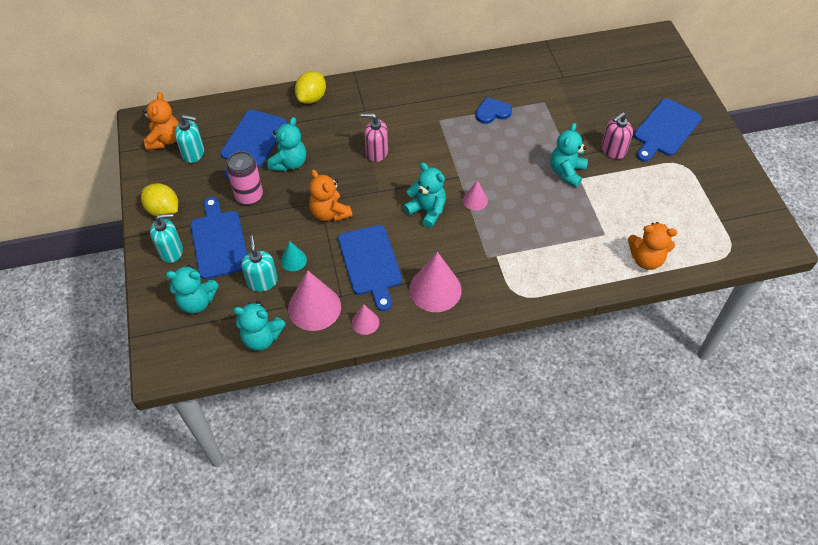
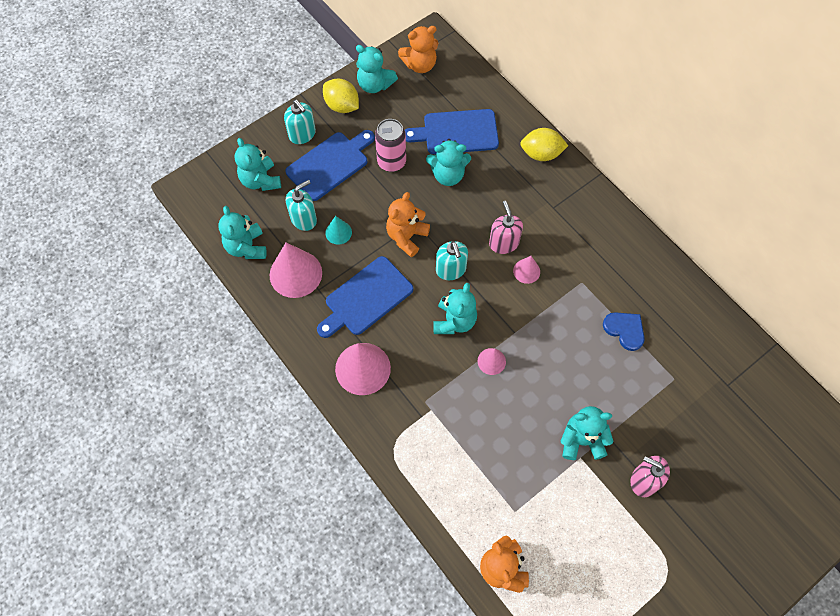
camera: 65 degrees right, 10 degrees up
(160, 178) = (375, 84): none -> turquoise teddy bear
(163, 210) = (342, 106): yellow lemon -> yellow lemon turned 60 degrees counterclockwise
(193, 153) = (417, 94): turquoise soap dispenser -> turquoise soap dispenser (451, 270)
(365, 322) = (298, 323): pink cone -> pink cone (526, 271)
(665, 129) = (713, 532): blue cutting board -> none

